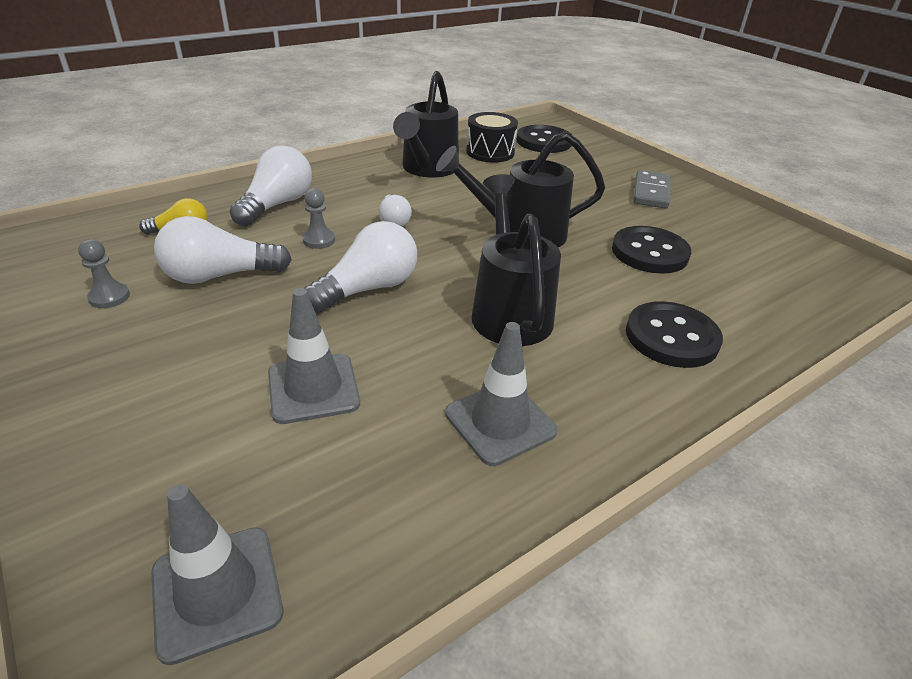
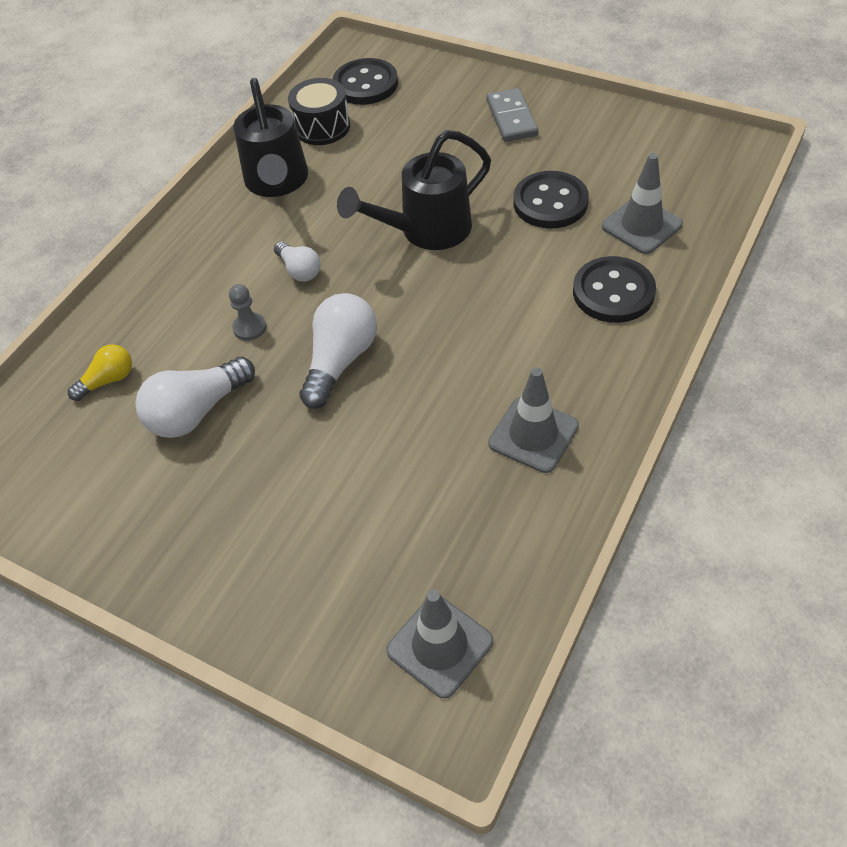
camera: 20 degrees left, 15 degrees up
(109, 297) = (121, 482): grey pawn -> none
(277, 205) = (169, 303): white light bulb -> none
(313, 388) = (376, 477): grey traffic cone -> grey traffic cone (641, 225)
(509, 311) = (474, 327): black watering can -> none

